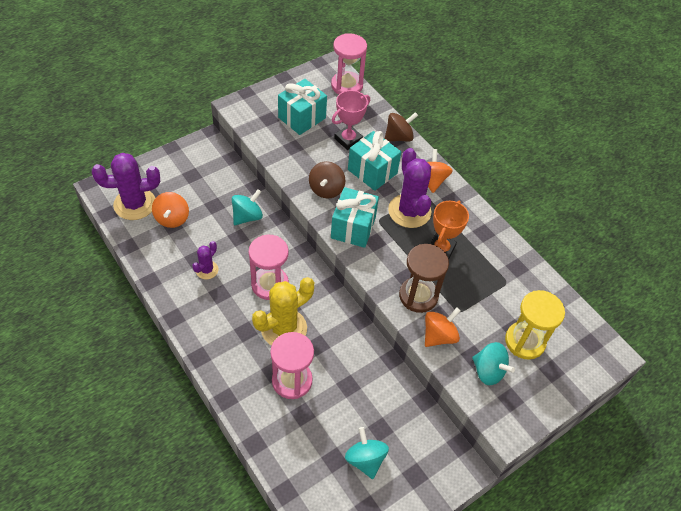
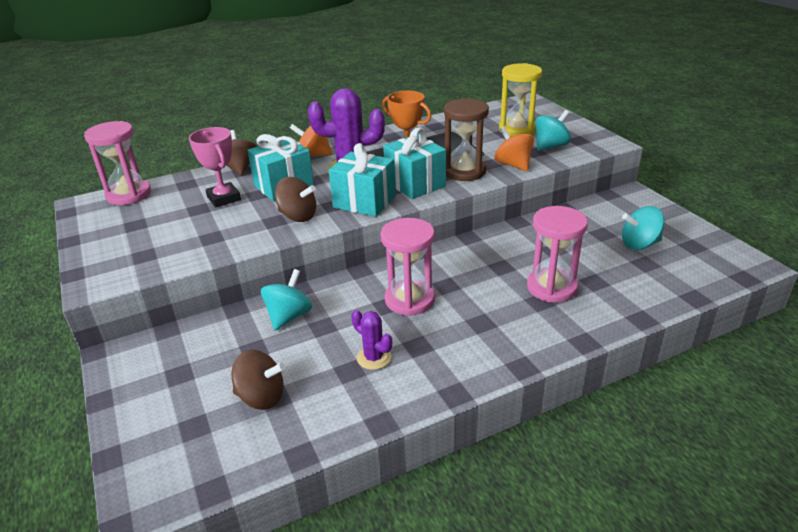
camera: 75 degrees left, 20 degrees down
(135, 204) = (208, 448): purple cactus -> none
(172, 218) = (261, 397): orange spinning top -> brown spinning top
(247, 216) = (289, 316): turquoise spinning top -> turquoise spinning top turned 60 degrees clockwise
(284, 328) = (478, 291): yellow cactus -> none
(302, 118) = (162, 229): turquoise gift -> turquoise gift (415, 184)

